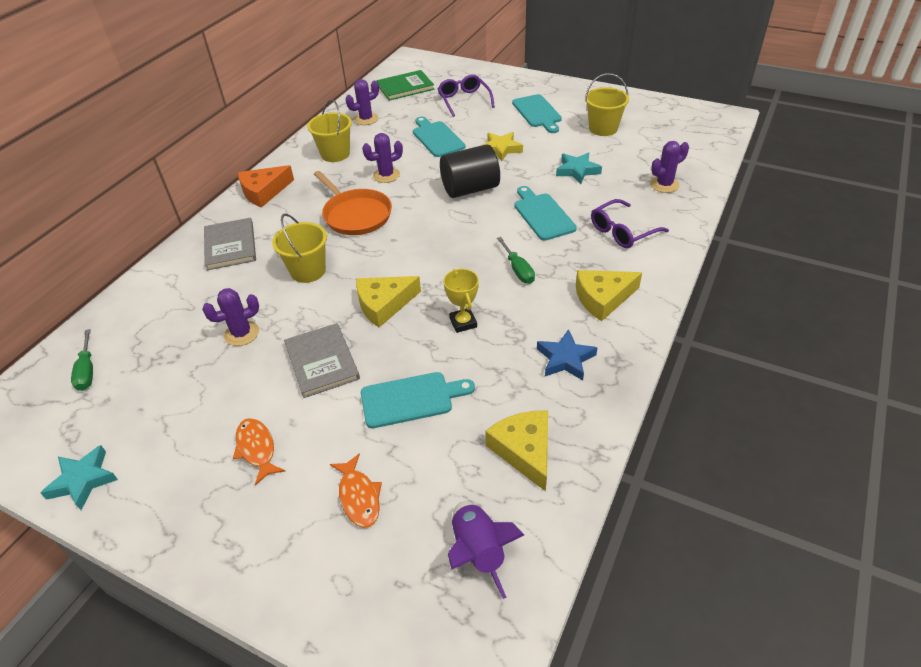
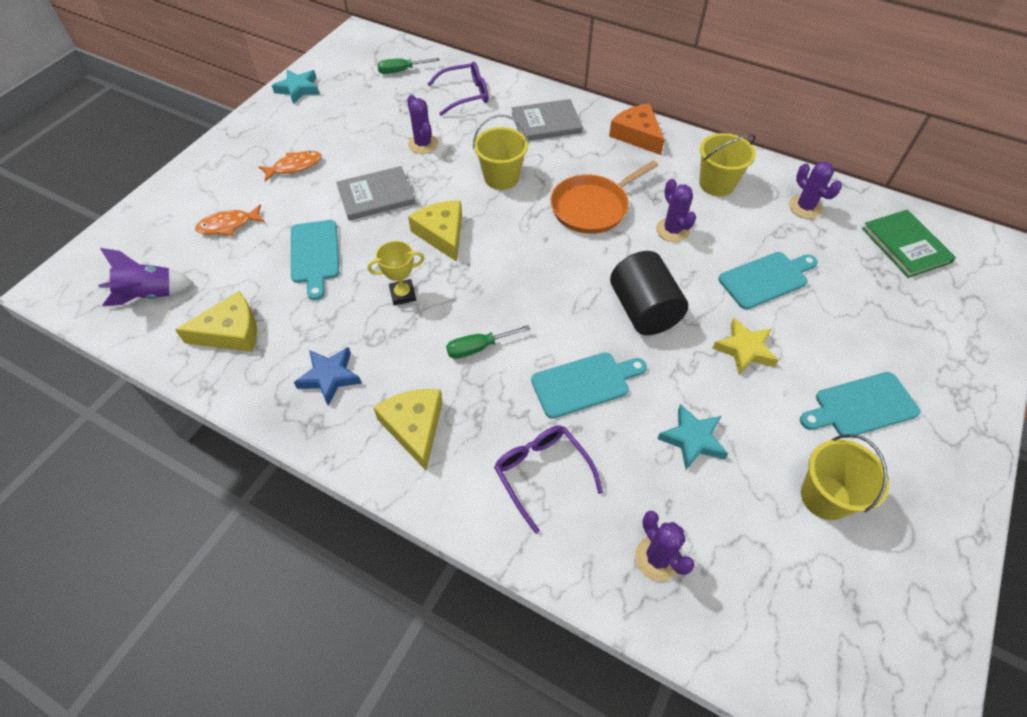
camera: 90 degrees right, 10 degrees up
(464, 100) = (881, 312): purple glasses -> purple glasses (465, 94)

